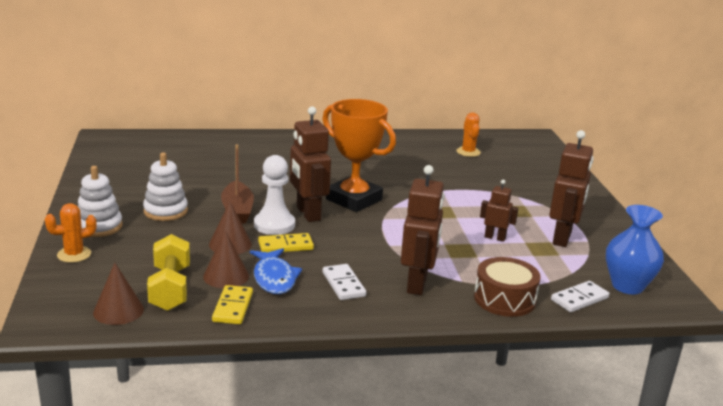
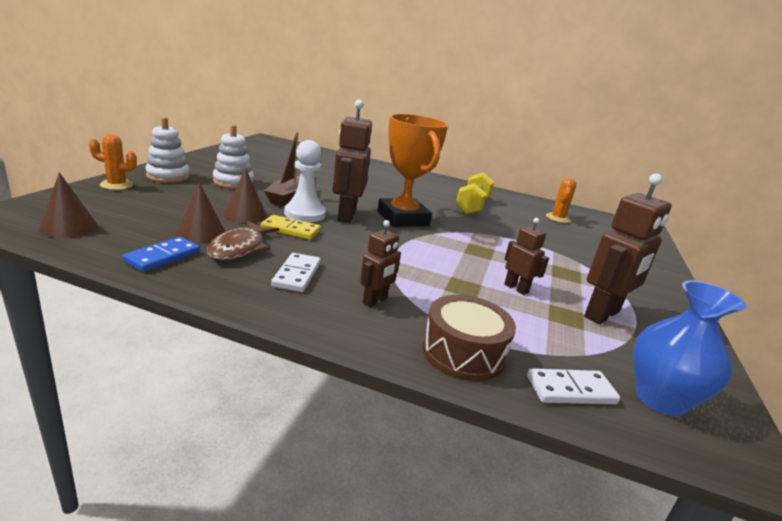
camera: 25 degrees right, 0 degrees up
(170, 288) = (139, 226): yellow dumbbell -> yellow dumbbell (472, 206)
(233, 307) = (163, 257): yellow domino -> blue domino
(274, 278) = (240, 248): blue fish -> brown fish
(417, 284) = (375, 301): brown robot -> brown robot, size x0.55

